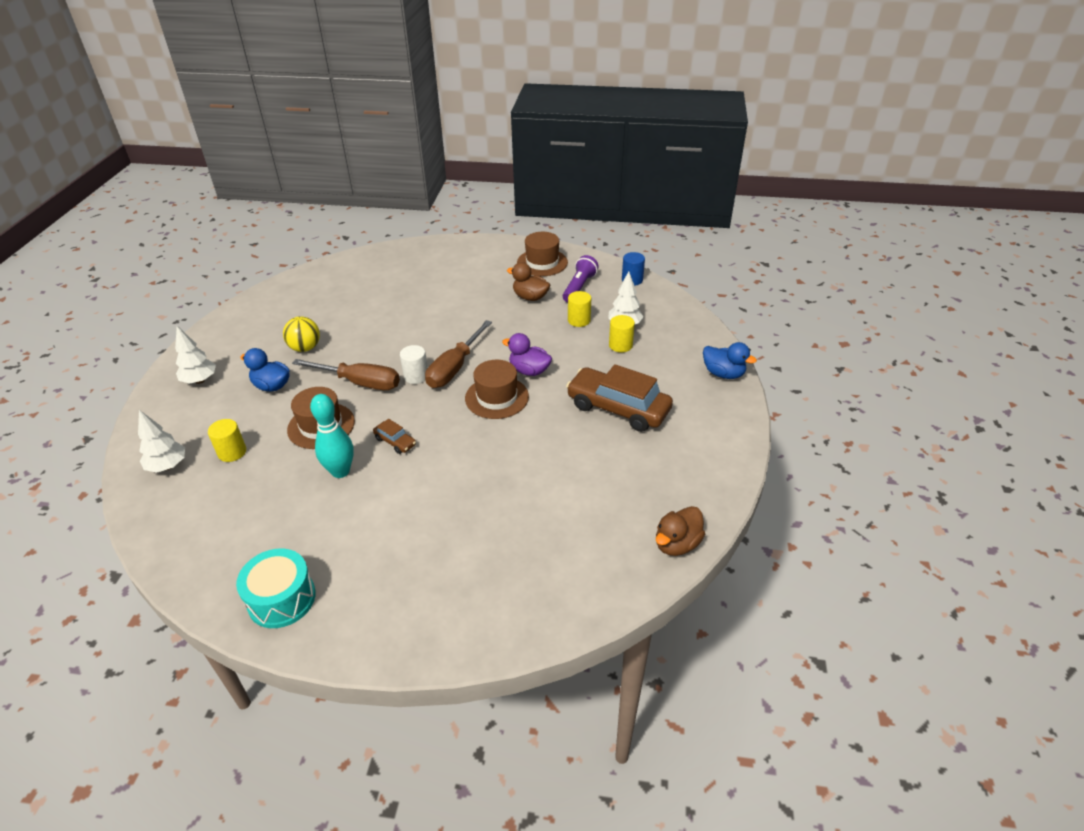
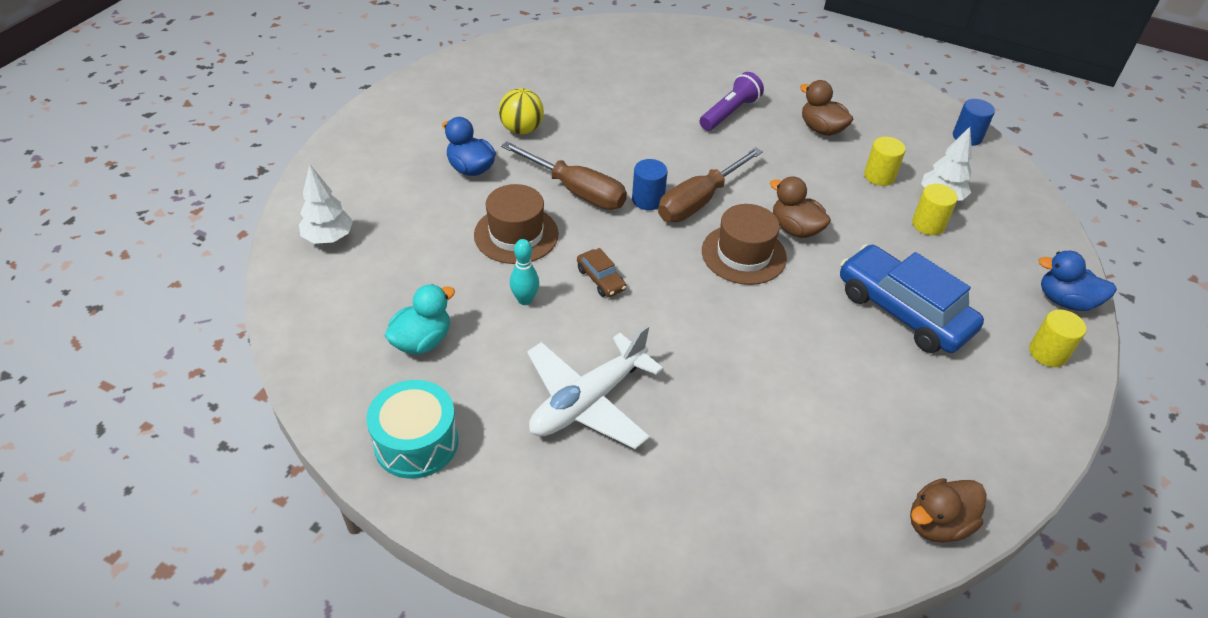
camera: 15 degrees right, 5 degrees up
(200, 380) = (390, 140): white tree -> none
(232, 452) = (405, 240): yellow cylinder -> yellow cylinder (1047, 353)
(266, 523) = (422, 341): none -> turquoise duck
(340, 471) = (525, 300): turquoise bowling pin -> turquoise bowling pin, size x0.63
(408, 531) = (588, 401): none -> white plane
(416, 376) = (648, 200): white cylinder -> blue cylinder
(529, 371) = (795, 229): purple duck -> brown duck
(542, 262) = (849, 85): brown hat -> none
(579, 287) = (891, 130): purple flashlight -> purple flashlight (730, 113)
(618, 408) = (903, 311): brown car -> blue car
(723, 374) = (1065, 301): blue duck -> blue duck turned 150 degrees clockwise

